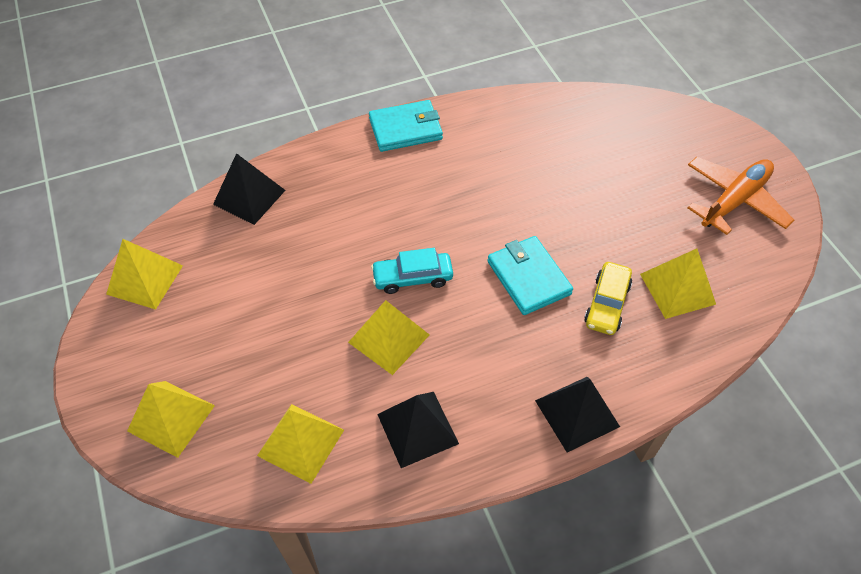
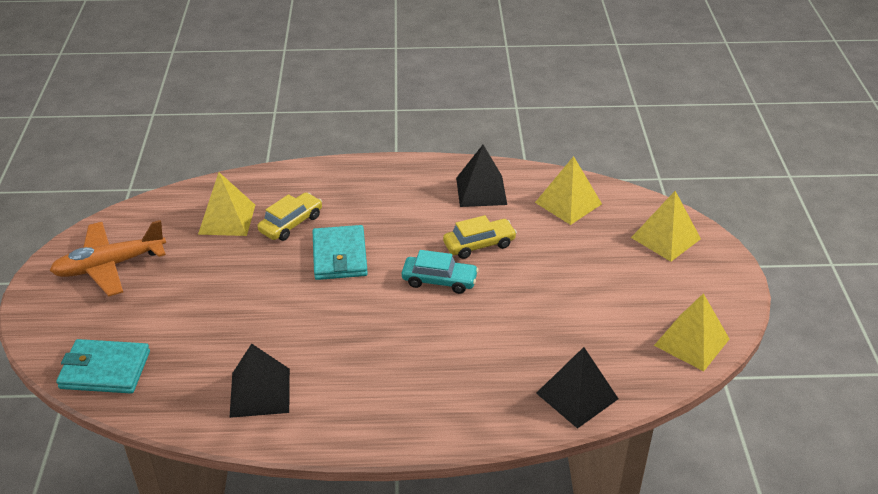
camera: 160 degrees left, 15 degrees down
(389, 338) = (479, 244): yellow pyramid -> yellow car
(406, 129) = (373, 428): turquoise wallet -> turquoise wallet (105, 370)
(577, 413) = (365, 173): black pyramid -> black pyramid (260, 392)

